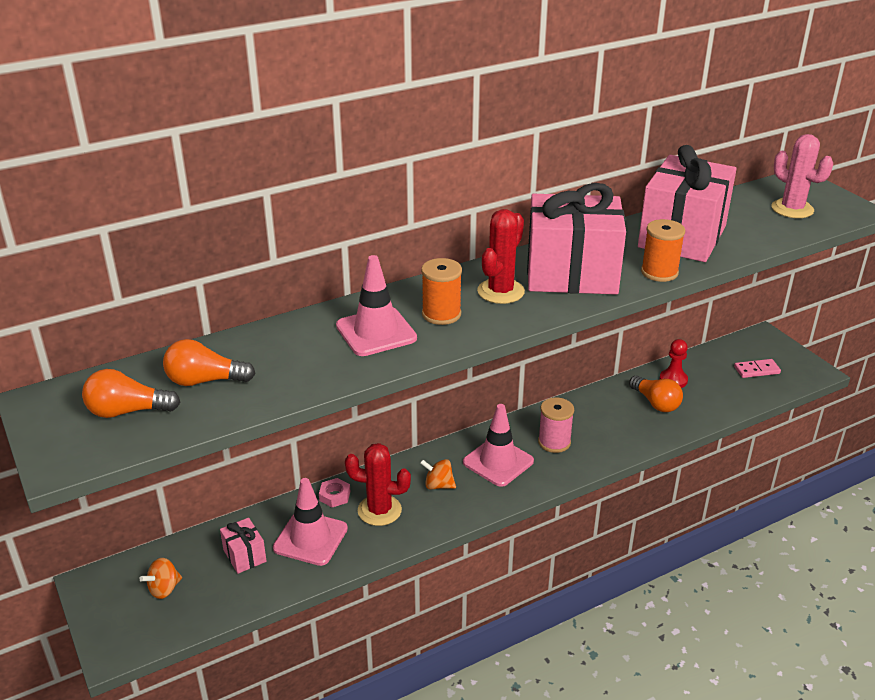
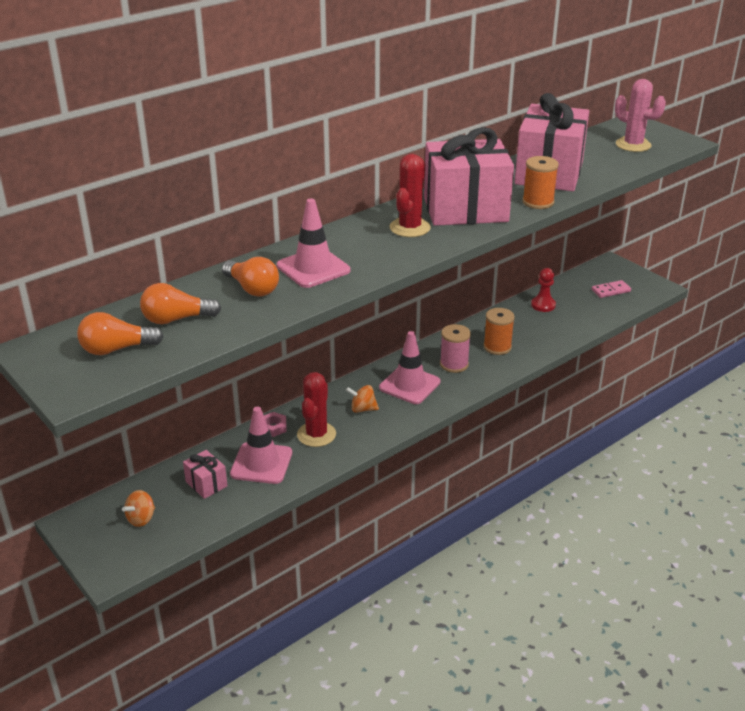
camera: 10 degrees left, 0 degrees up
(379, 510) = (316, 434): red cactus -> red cactus turned 75 degrees counterclockwise
(441, 314) = (365, 249): orange spool -> orange spool (497, 347)
(655, 403) = (532, 325): orange light bulb -> orange light bulb (252, 288)

